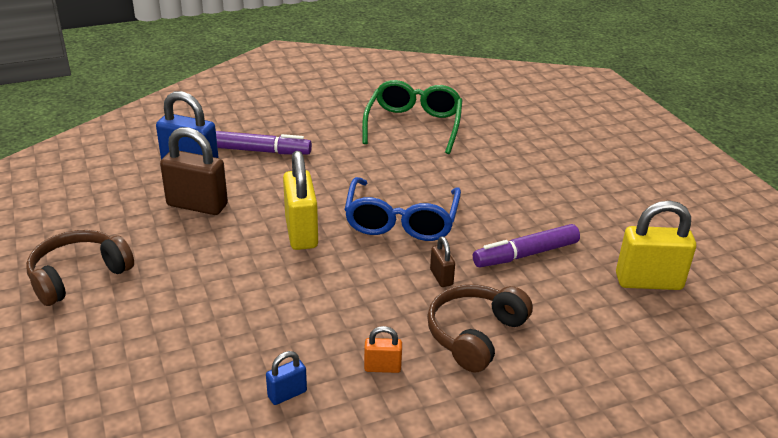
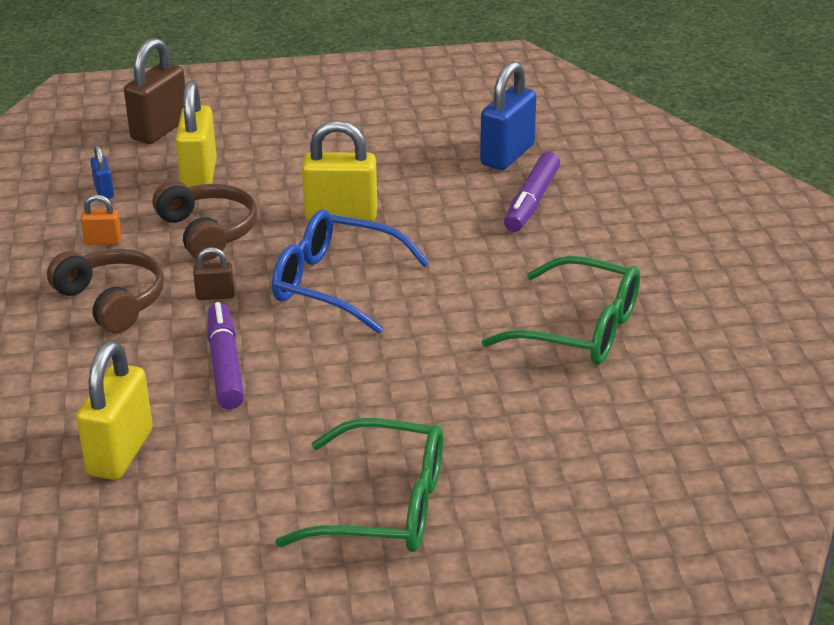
camera: 105 degrees right, 0 degrees up
(79, 276) = (323, 100): brown headphones -> brown headphones (207, 232)
(197, 205) = (421, 157): brown padlock -> brown padlock (160, 130)
(245, 330) = (199, 176): none -> yellow padlock
(382, 367) = (103, 241): orange padlock -> orange padlock turned 75 degrees clockwise
(616, 172) = (384, 506): none -> green glasses

